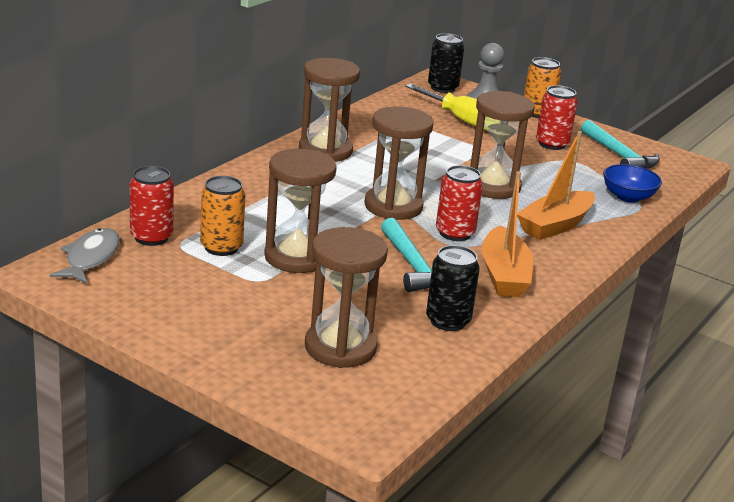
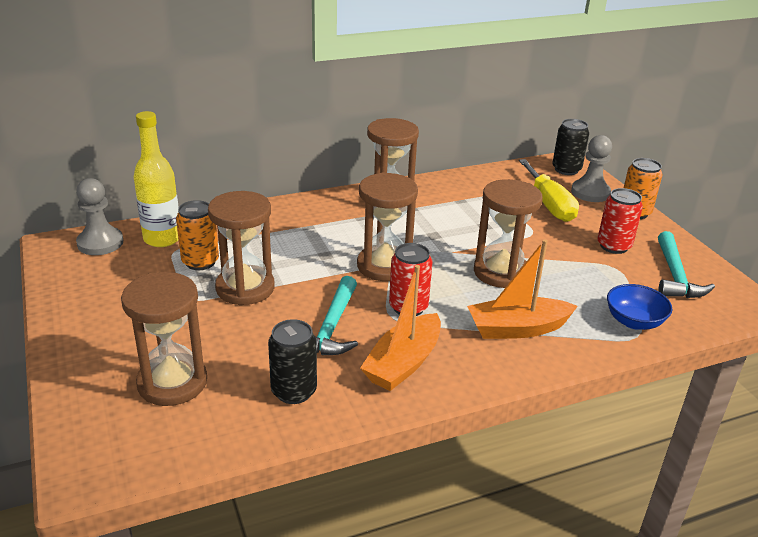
camera: 35 degrees right, 5 degrees up
(90, 258) = (100, 243): grey fish -> grey pawn
(151, 237) = (162, 239): red can -> yellow bottle

